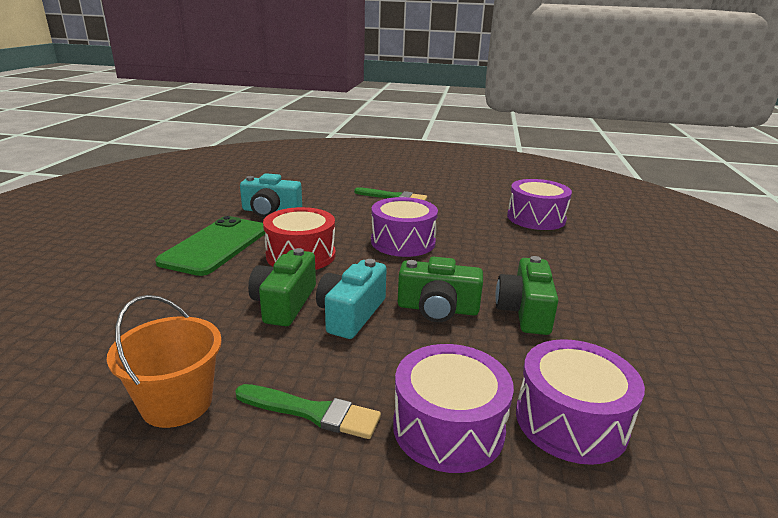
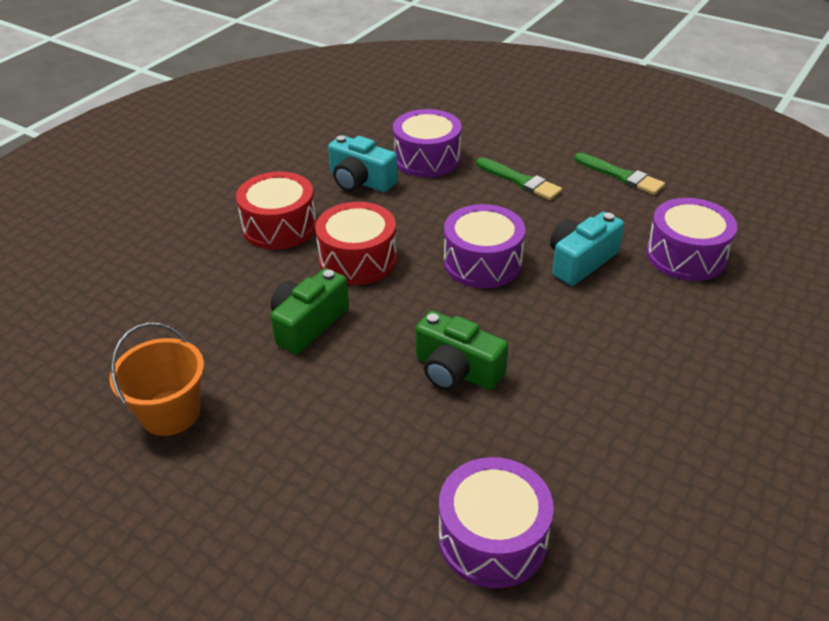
camera: 25 degrees right, 15 degrees up
(216, 246) = (279, 226): green phone -> red drum
(312, 412) = (270, 455): green brush -> green brush (621, 176)
(351, 314) = (364, 354): turquoise camera -> turquoise camera (580, 261)
(448, 427) = (375, 507): purple drum -> purple drum (427, 158)
(525, 311) = (550, 399): green camera -> none

